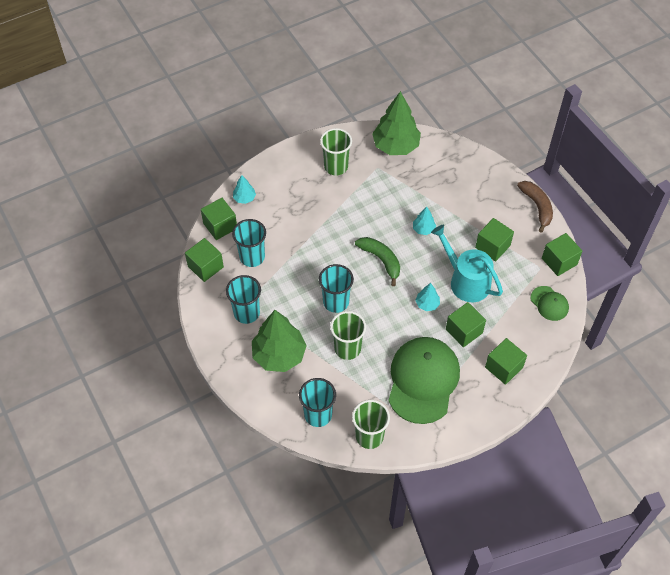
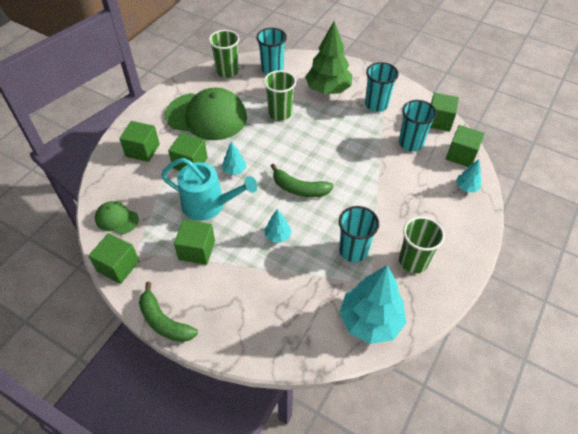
camera: 150 degrees right, 5 degrees down
(336, 302) = (313, 140): turquoise cup -> turquoise cup (353, 251)
(396, 146) = (370, 321): green tree -> turquoise tree
(423, 380) = (206, 116): green cap -> green cap turned 60 degrees counterclockwise
(537, 207) = (164, 321): brown banana -> green banana

